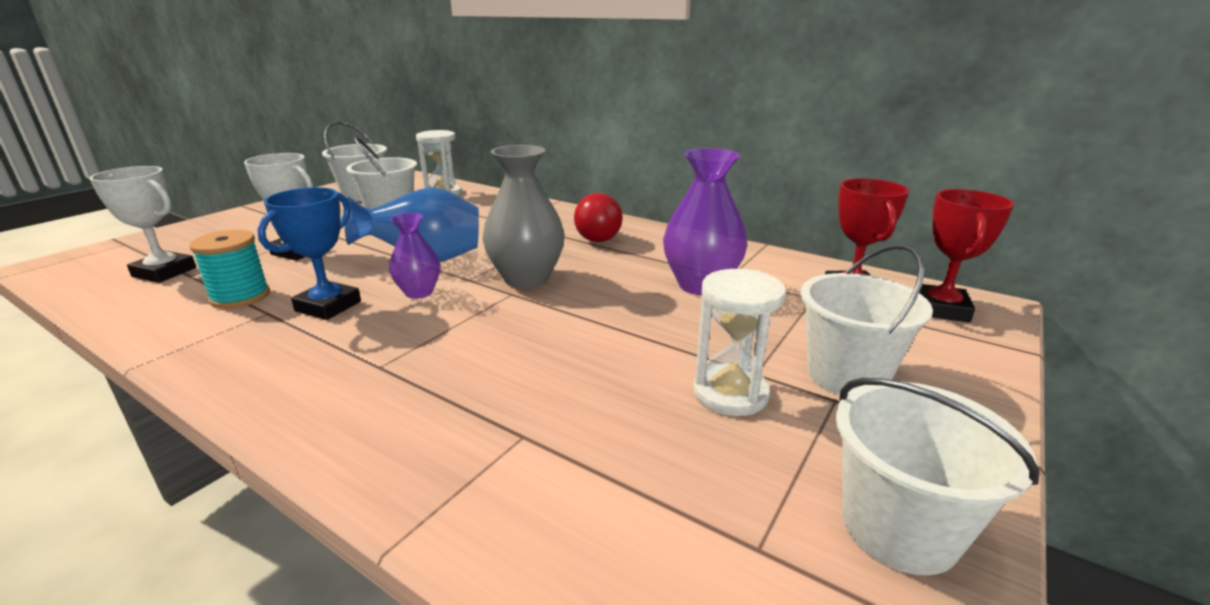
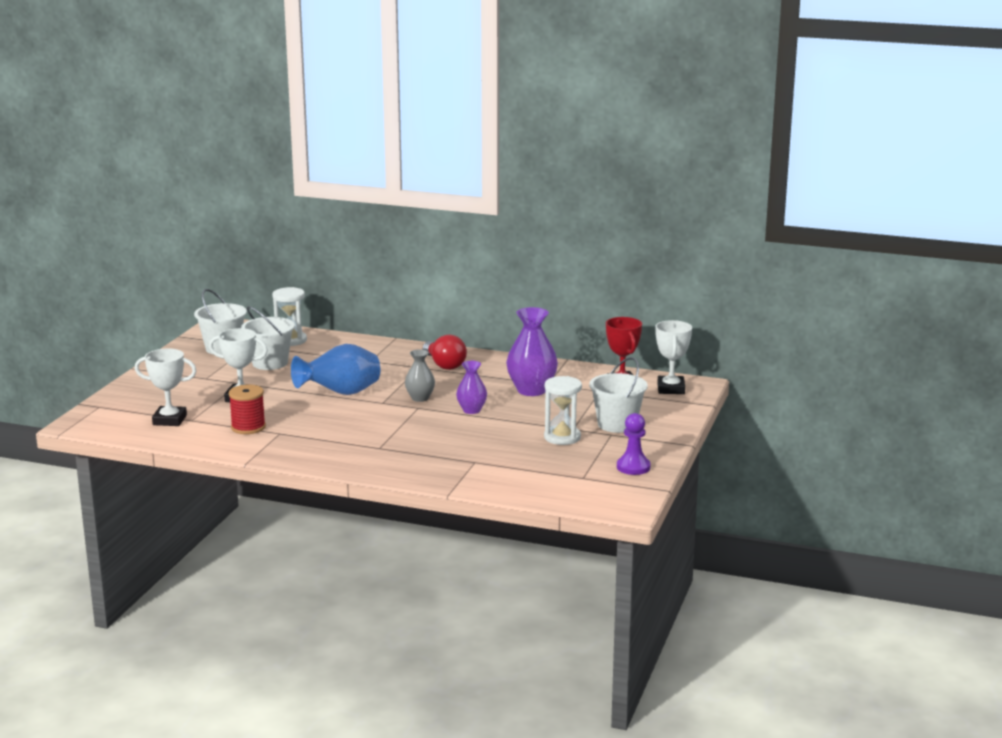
camera: 15 degrees left, 5 degrees down
(240, 297) = (248, 427): turquoise spool -> red spool
(328, 306) = (312, 426): blue trophy -> none
(419, 292) = (359, 413): purple vase -> purple vase (471, 410)
(526, 279) = (420, 398): grey vase -> grey vase, size x0.59
(899, 528) = (633, 467): white bucket -> purple pawn
(940, 309) = (671, 389): red trophy -> white trophy

